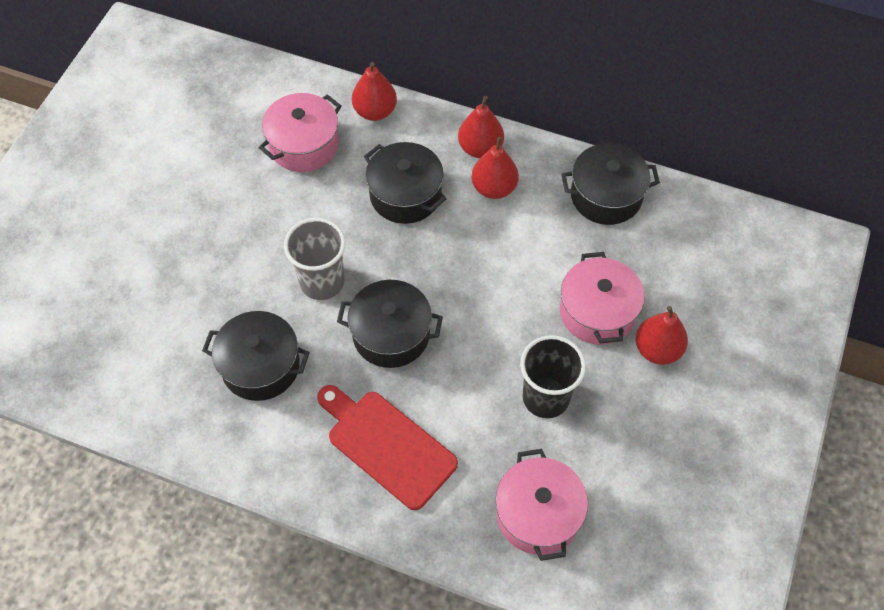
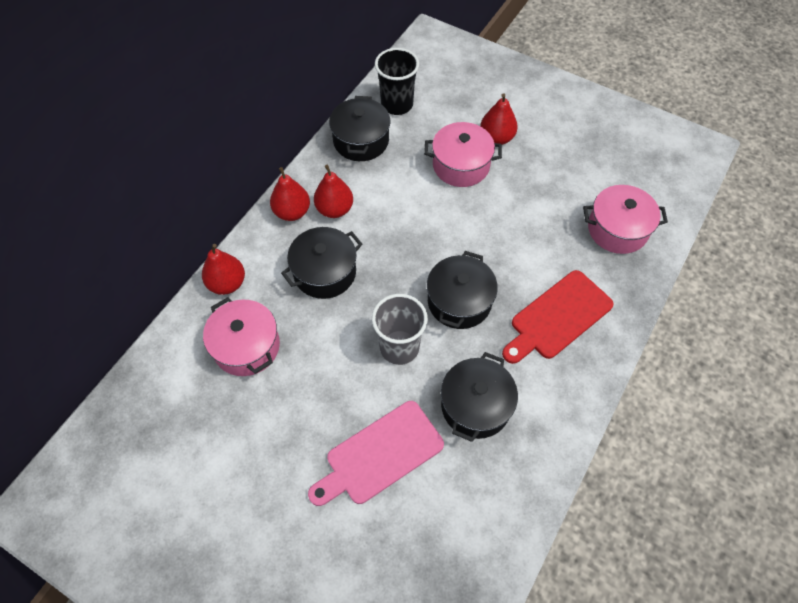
camera: 80 degrees left, 0 degrees up
(197, 283) = (380, 455): none -> pink cutting board
(546, 397) = (527, 209): black cup -> black cup (397, 104)

